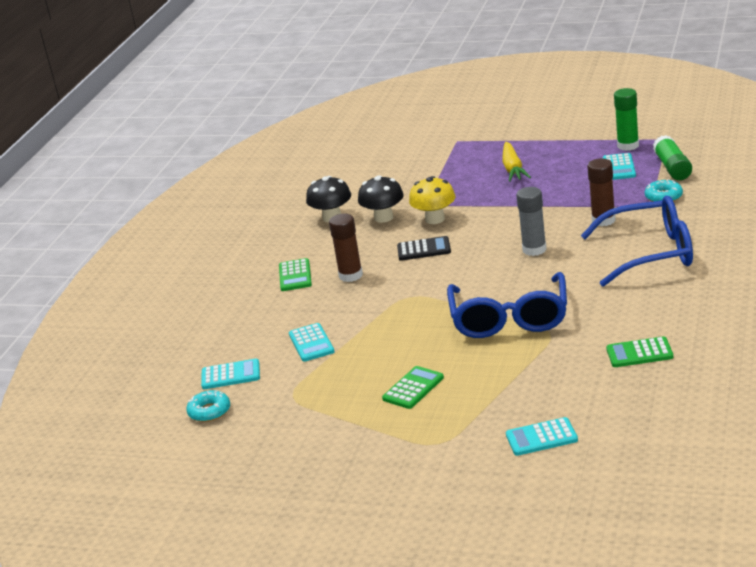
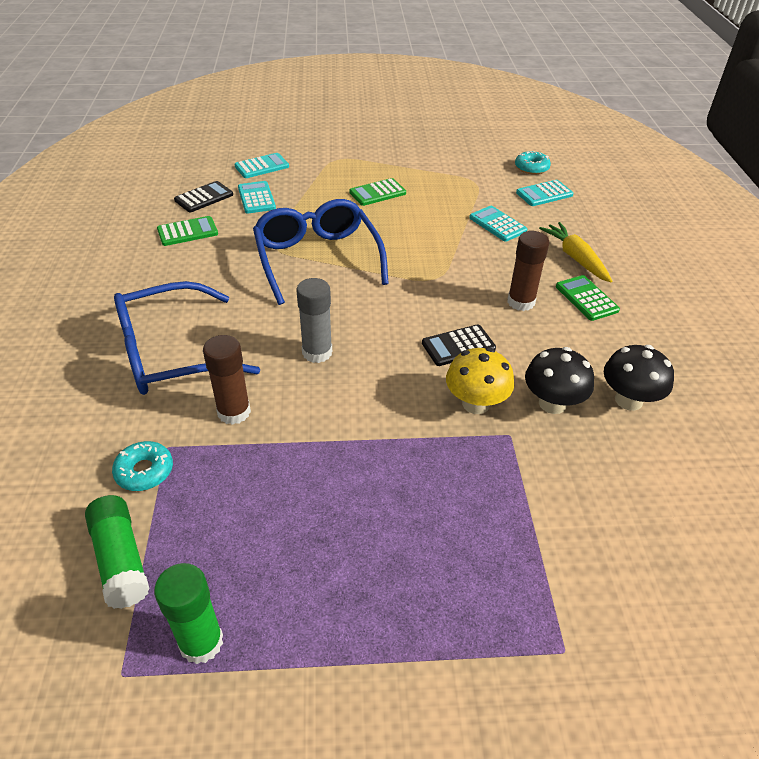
camera: 155 degrees right, 15 degrees up
(413, 388) = (377, 193): green calculator -> green calculator turned 45 degrees clockwise
(513, 169) = (408, 544): yellow carrot -> yellow carrot (575, 258)
(619, 167) = (217, 556): turquoise calculator -> turquoise calculator (256, 198)
(620, 395) = (204, 197): none -> black calculator

